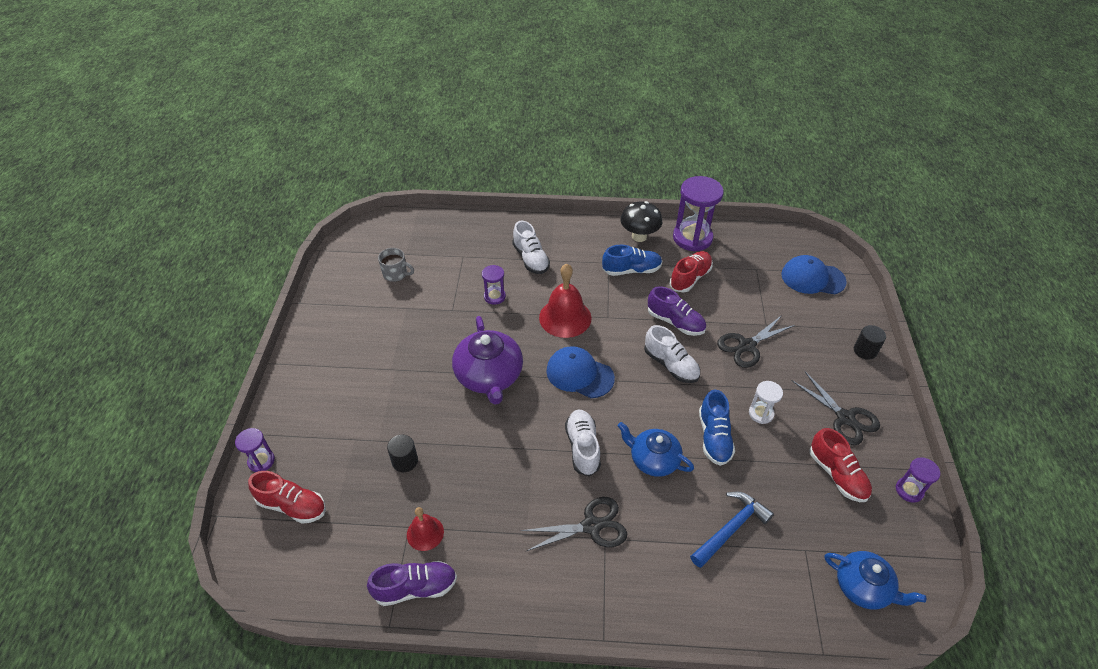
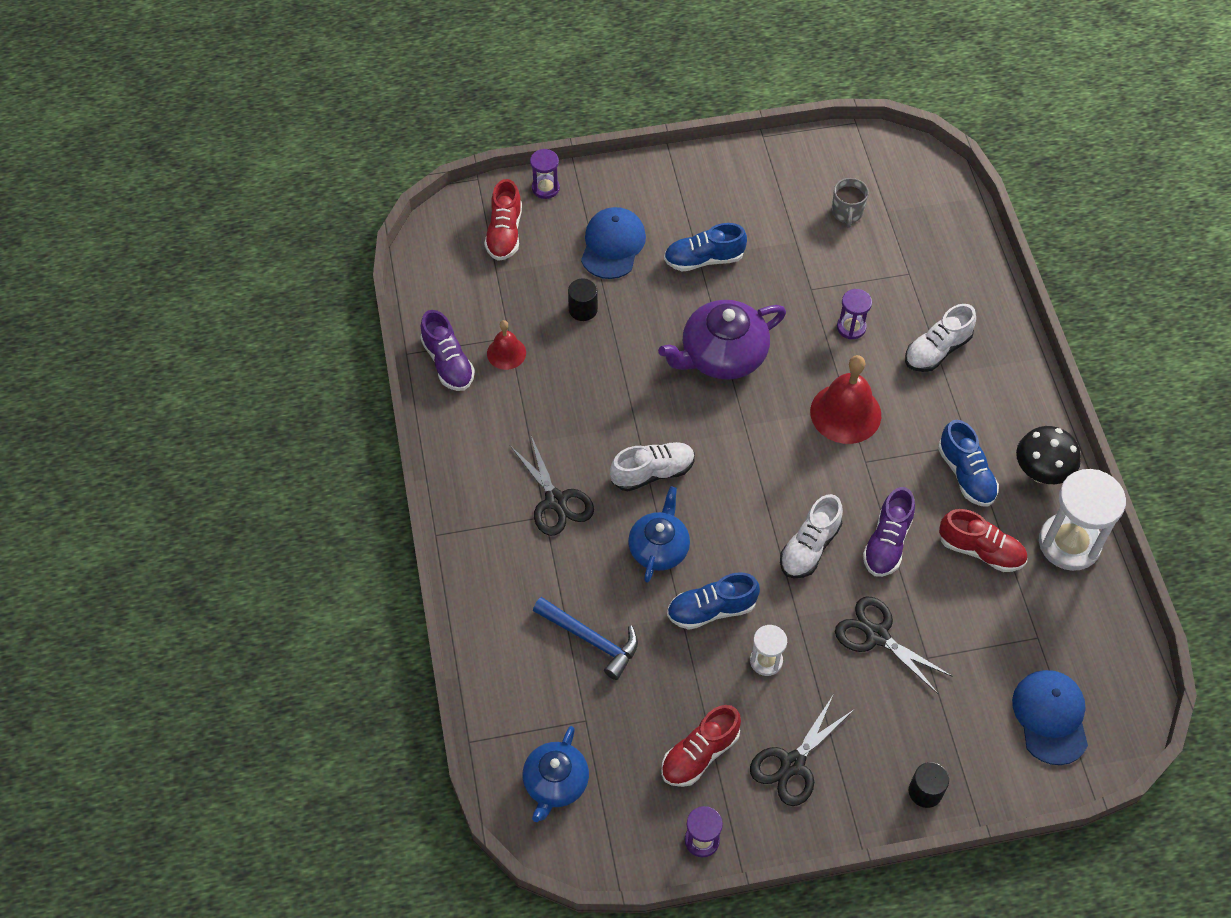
camera: 75 degrees right, 10 degrees up
(395, 366) = (704, 259): none -> blue shoe
(579, 374) = (758, 448): blue cap -> blue cap (612, 245)
(692, 238) = (1069, 543): purple hourglass -> white hourglass

